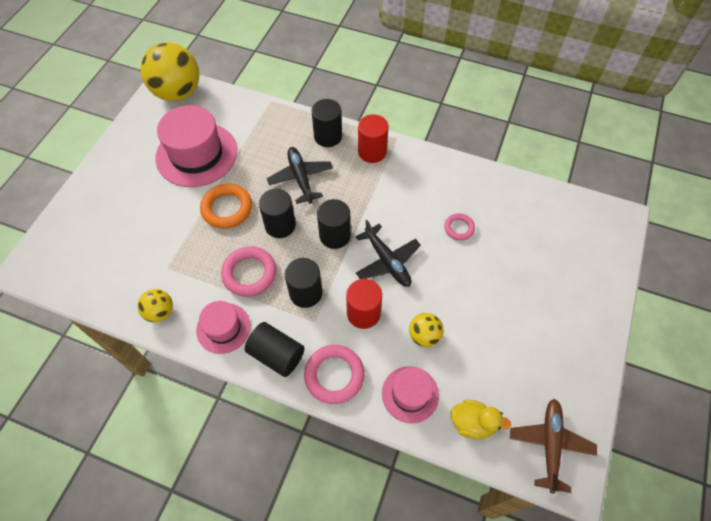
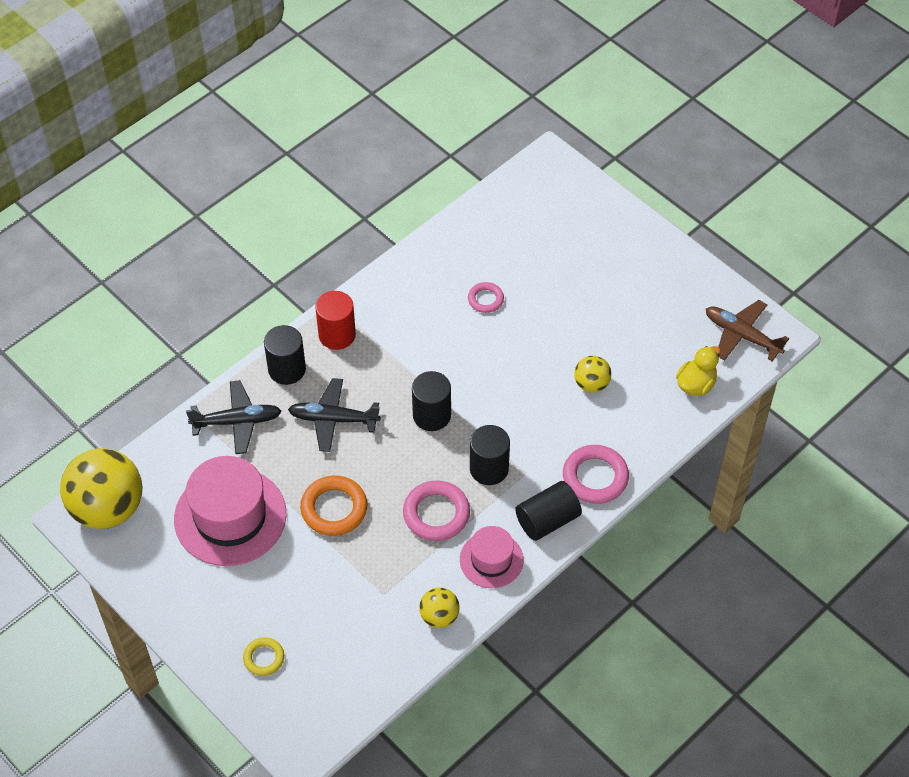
camera: 65 degrees left, 5 degrees down
(92, 217) = (264, 658): none -> yellow ring
(280, 225) = (388, 463): black cylinder -> none
(363, 313) = (540, 426): red cylinder -> none
(387, 261) = (491, 380): black plane -> black plane (237, 421)
(410, 394) = (645, 421): pink hat -> none

